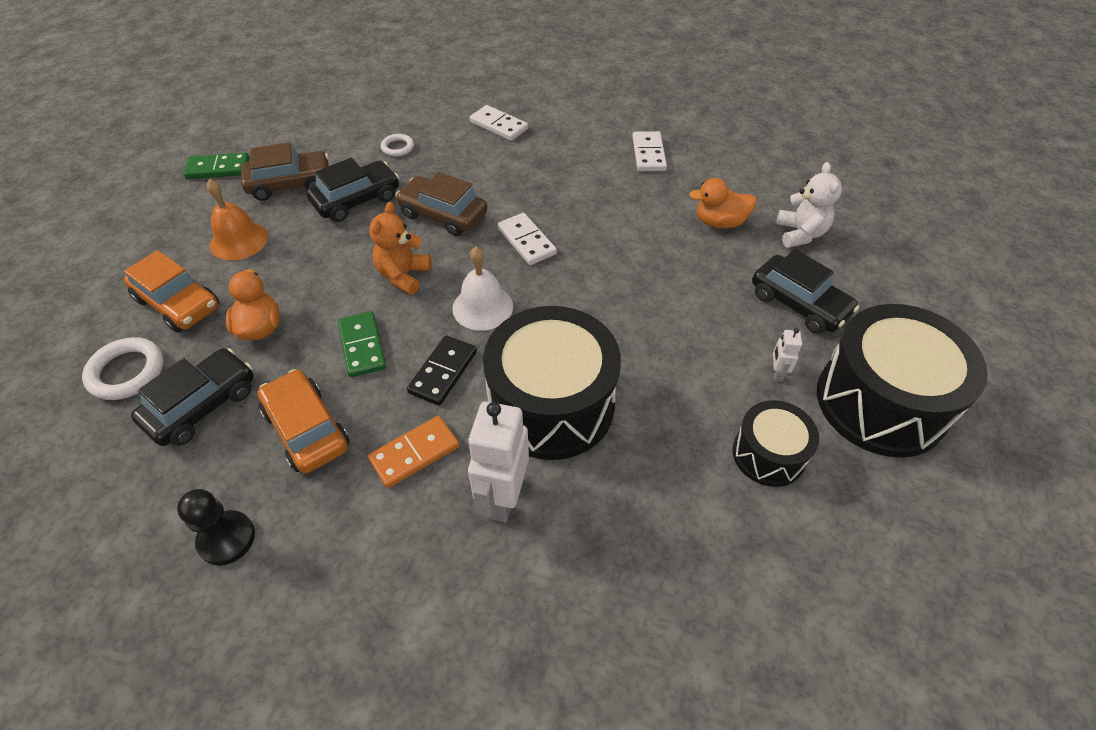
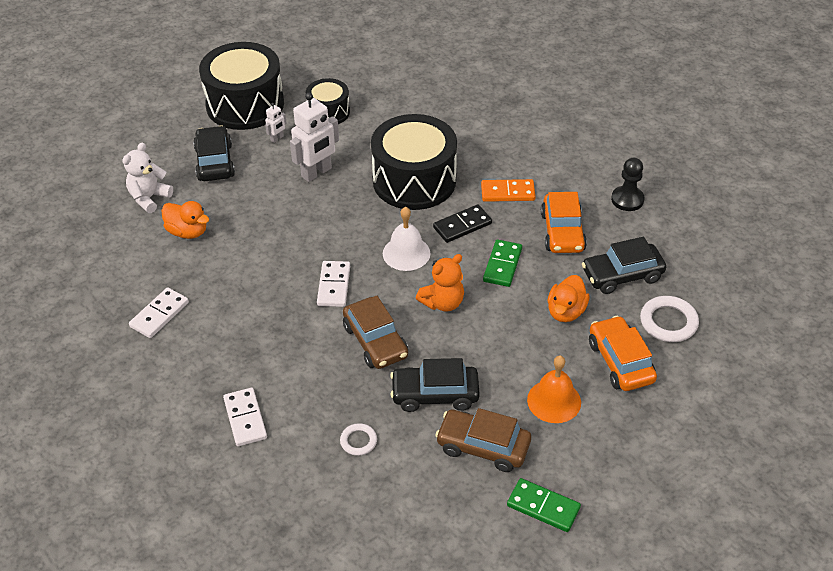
camera: 145 degrees left, 5 degrees down
(502, 497) = (475, 154): white robot -> white robot (317, 173)

